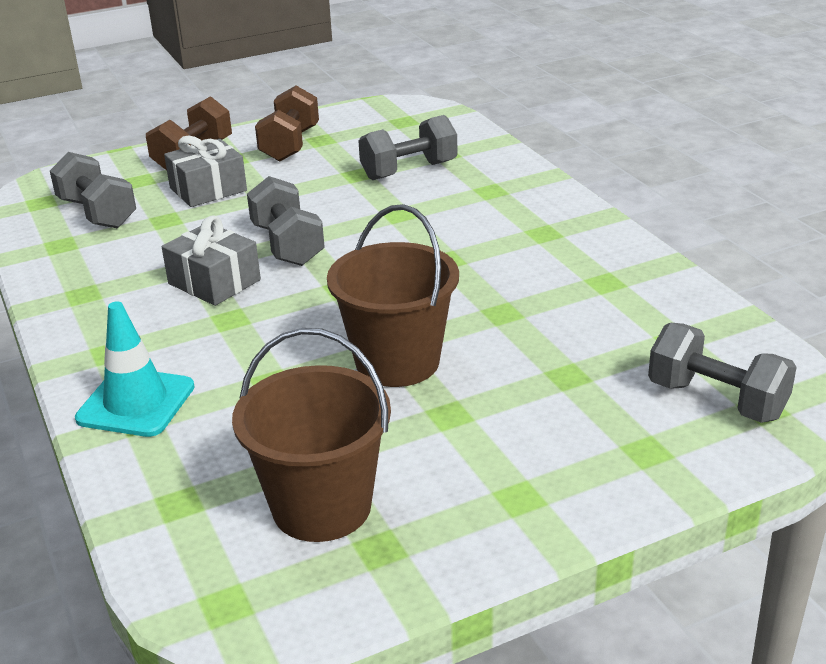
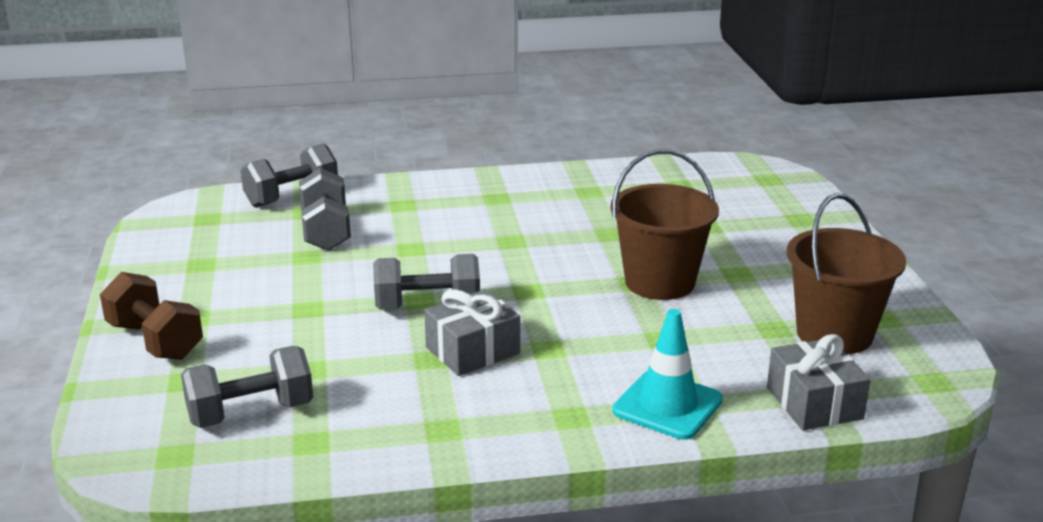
camera: 75 degrees left, 5 degrees down
(208, 189) = (258, 338): grey gift -> grey gift (814, 403)
(290, 145) = (195, 281): brown dumbbell -> none
(716, 400) = (755, 189): grey dumbbell -> grey dumbbell (292, 197)

